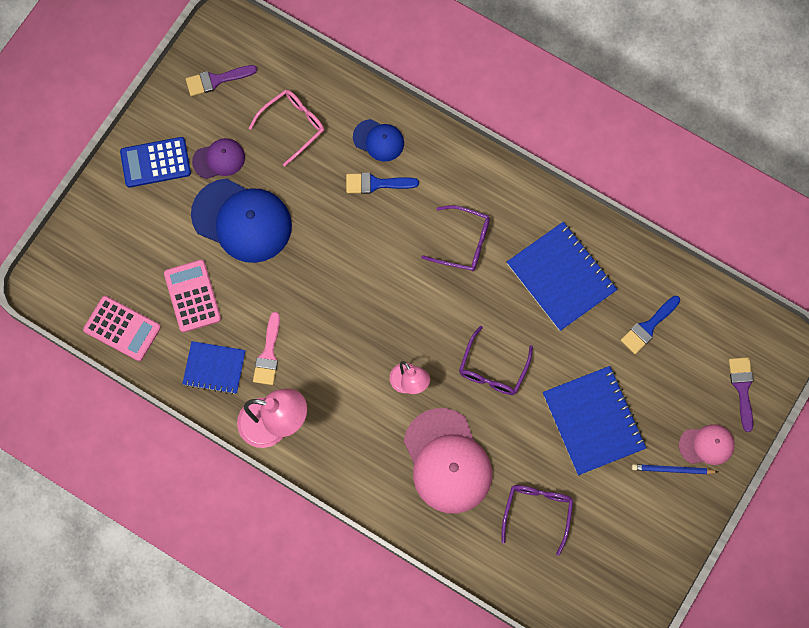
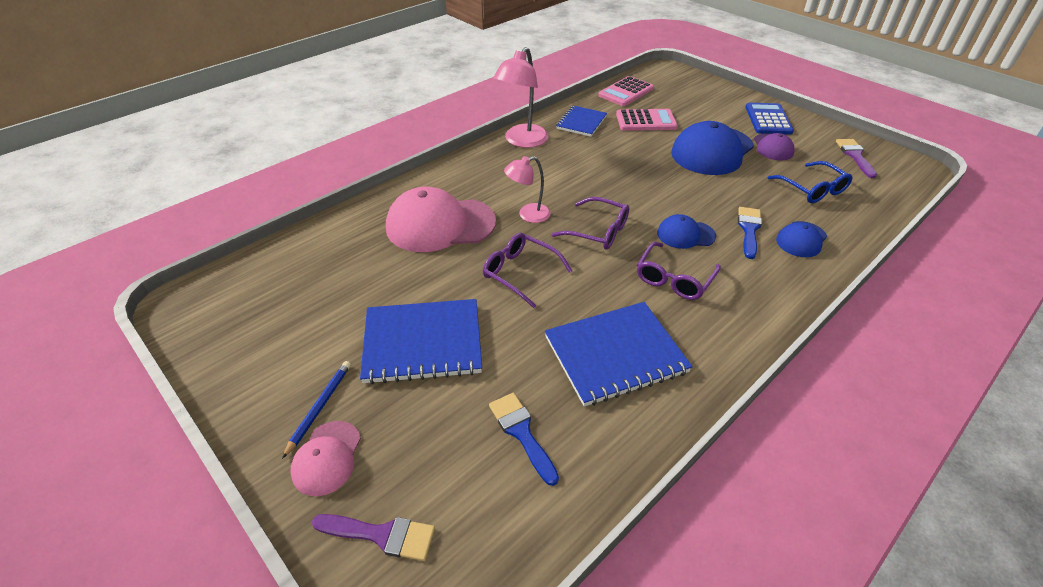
camera: 105 degrees right, 30 degrees down
(268, 354) = (584, 147): pink brush -> none
(292, 126) = (812, 189): pink glasses -> blue glasses
(399, 238) = (685, 234): none -> blue cap
(537, 513) = (351, 274): purple glasses -> purple glasses (597, 231)

